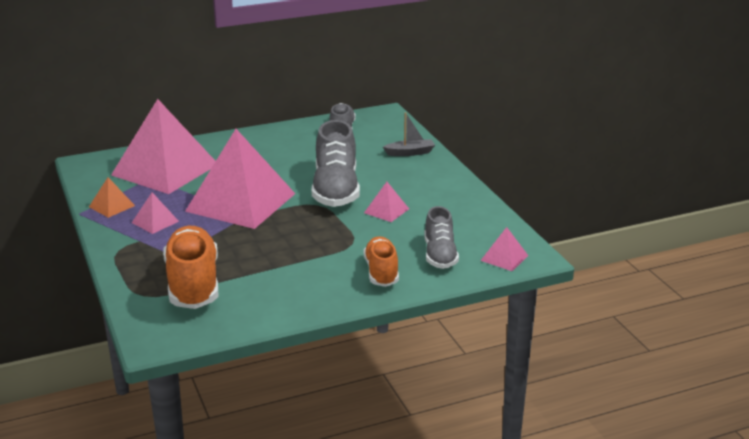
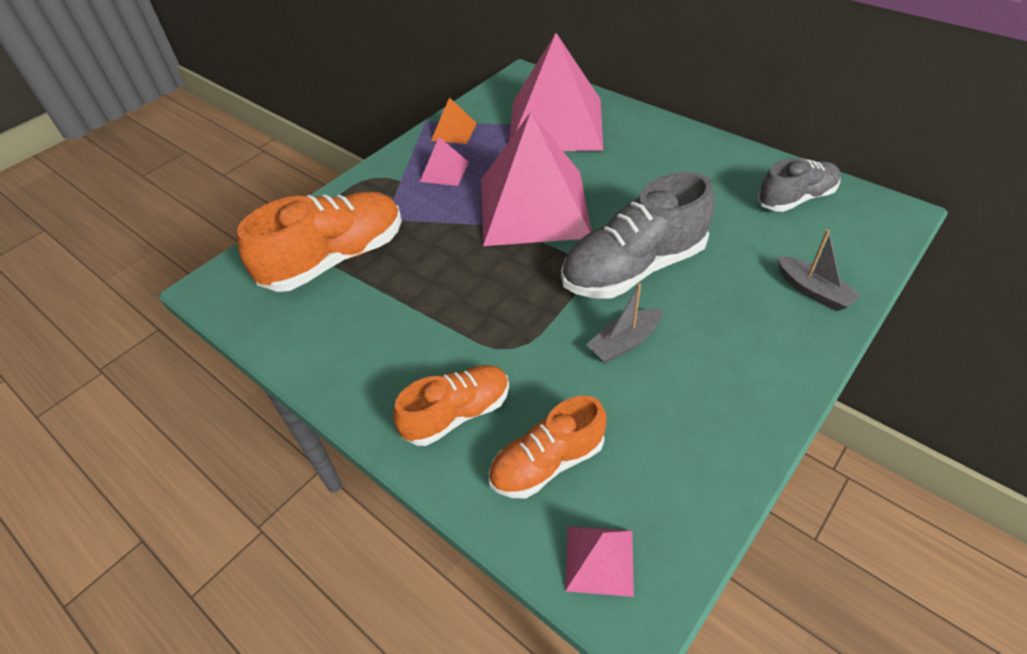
camera: 65 degrees right, 20 degrees up
(386, 210) = (624, 342): pink pyramid -> grey boat
(440, 255) = (547, 463): grey shoe -> orange shoe

